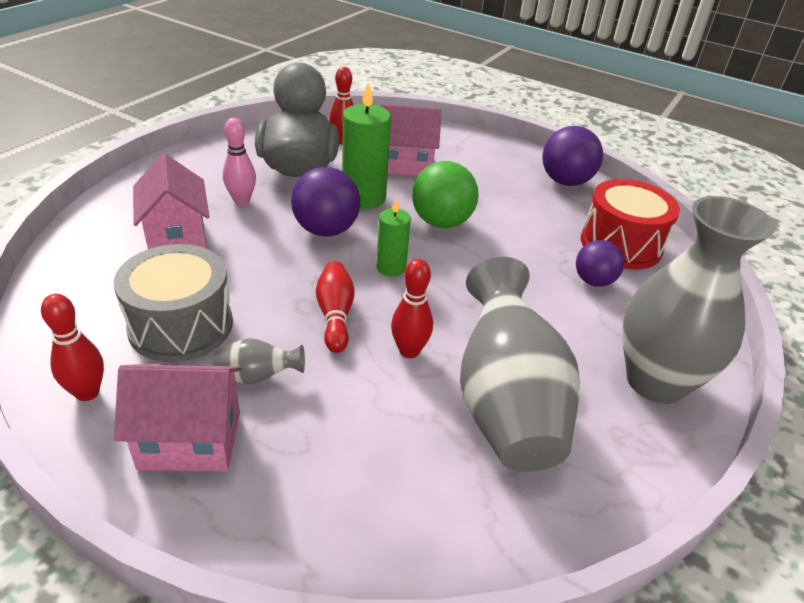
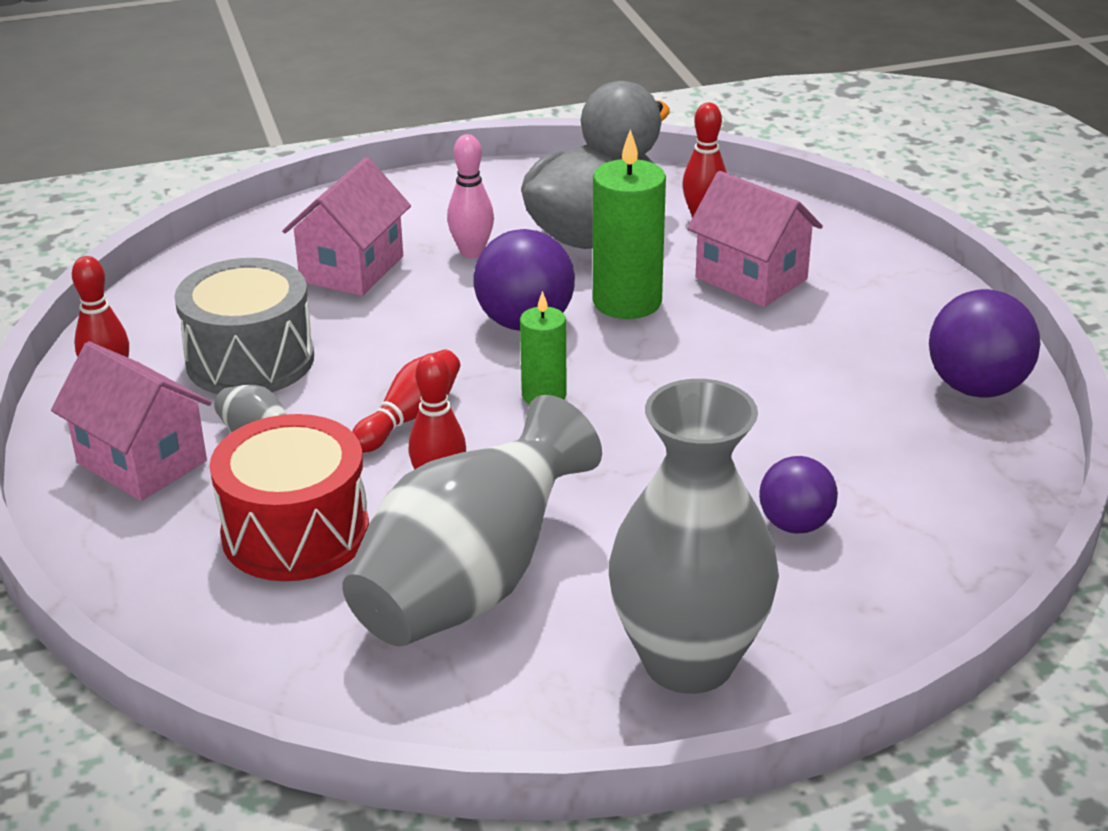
camera: 45 degrees right, 5 degrees down
(441, 222) = (688, 369): green ball -> none
(620, 244) = (921, 501): red drum -> red drum (295, 533)

